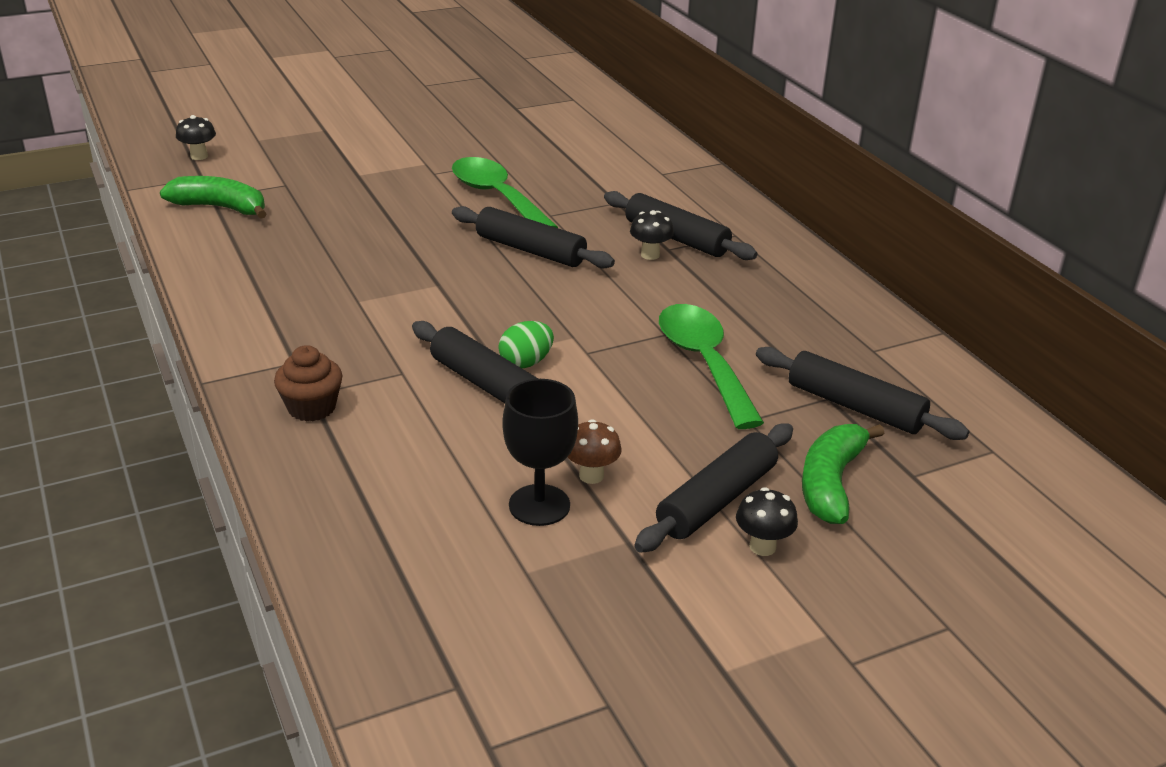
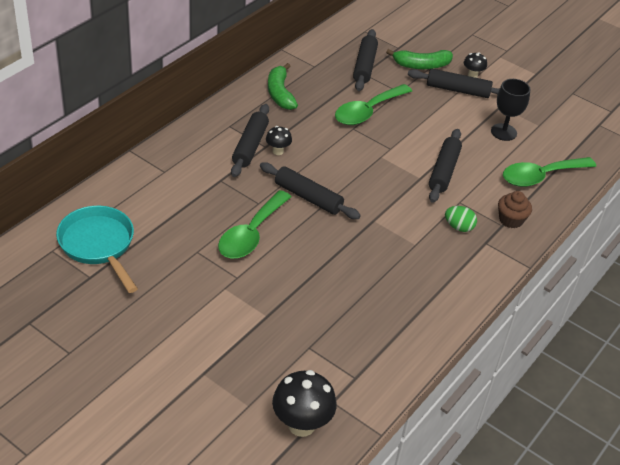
camera: 120 degrees left, 10 degrees up
(199, 156) = (301, 425): black mushroom -> black mushroom, size x1.86
(221, 207) = (366, 363): green banana -> green banana (280, 93)
(377, 494) = (540, 176): none -> green spoon
(526, 362) = (416, 165): green egg -> green egg (458, 227)
(530, 250) = (308, 197): black rolling pin -> black rolling pin turned 60 degrees counterclockwise
(559, 119) = (99, 245): none -> turquoise pan
(591, 475) = (474, 124): brown mushroom -> none

